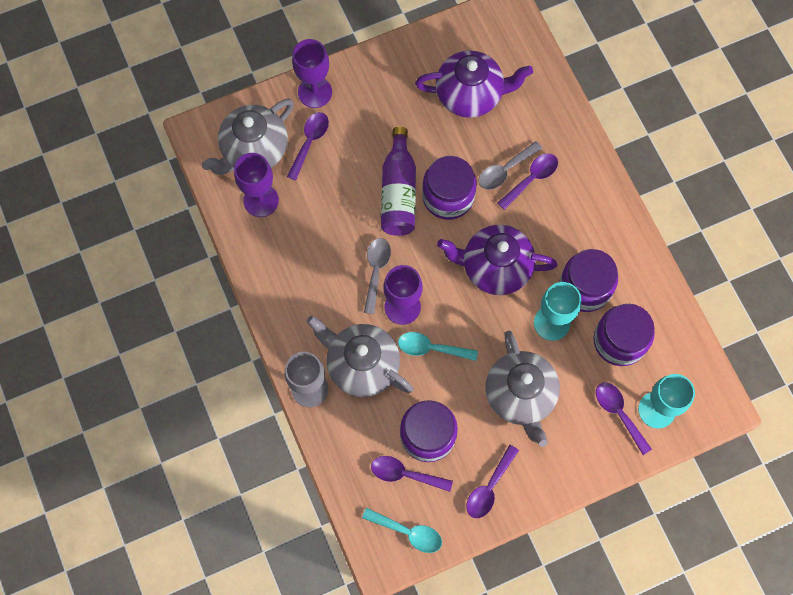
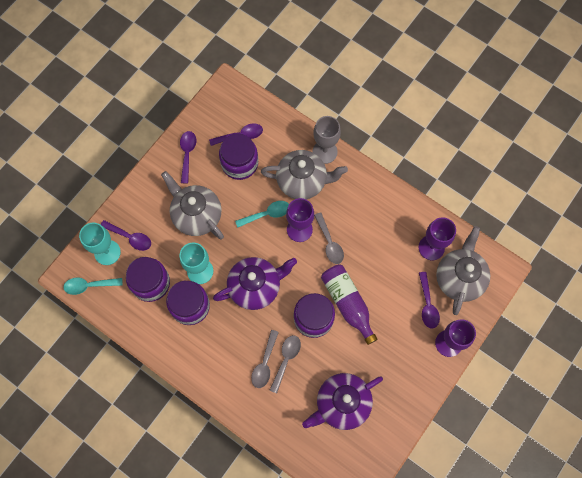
camera: 150 degrees right, 0 degrees up
(408, 532) = (221, 107): turquoise spoon -> turquoise spoon (89, 285)
(531, 179) = (264, 364): purple spoon -> grey spoon

